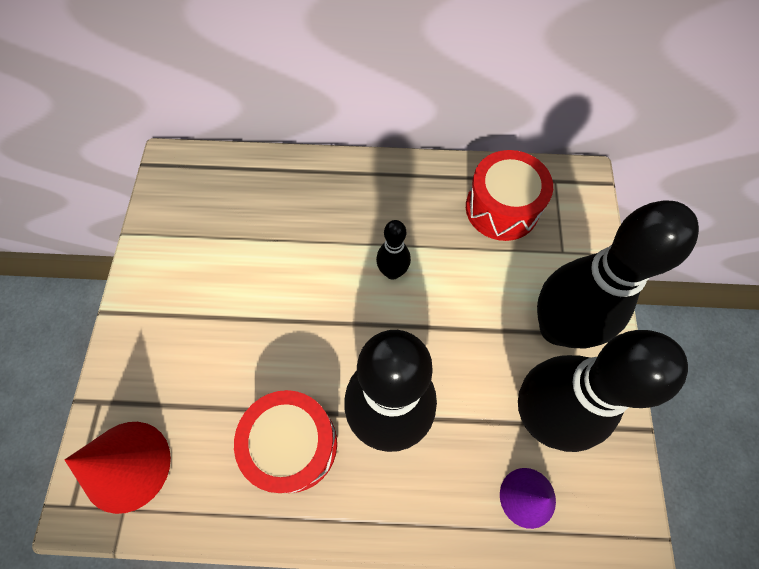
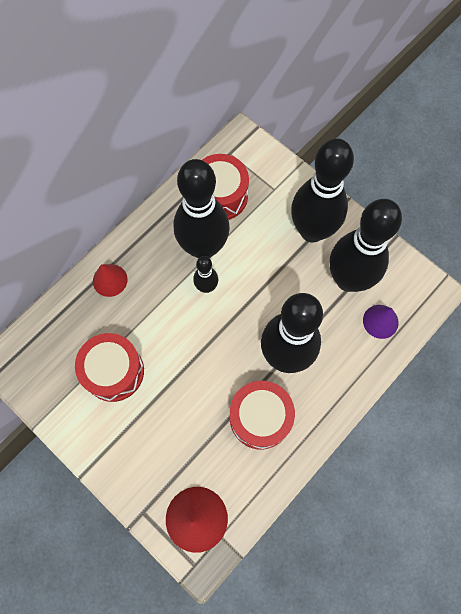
camera: 50 degrees left, 5 degrees up
(230, 257) = (114, 371): none -> red drum
(321, 182) = (110, 280): none -> red cone
(431, 236) = (203, 247): none -> black bowling pin

